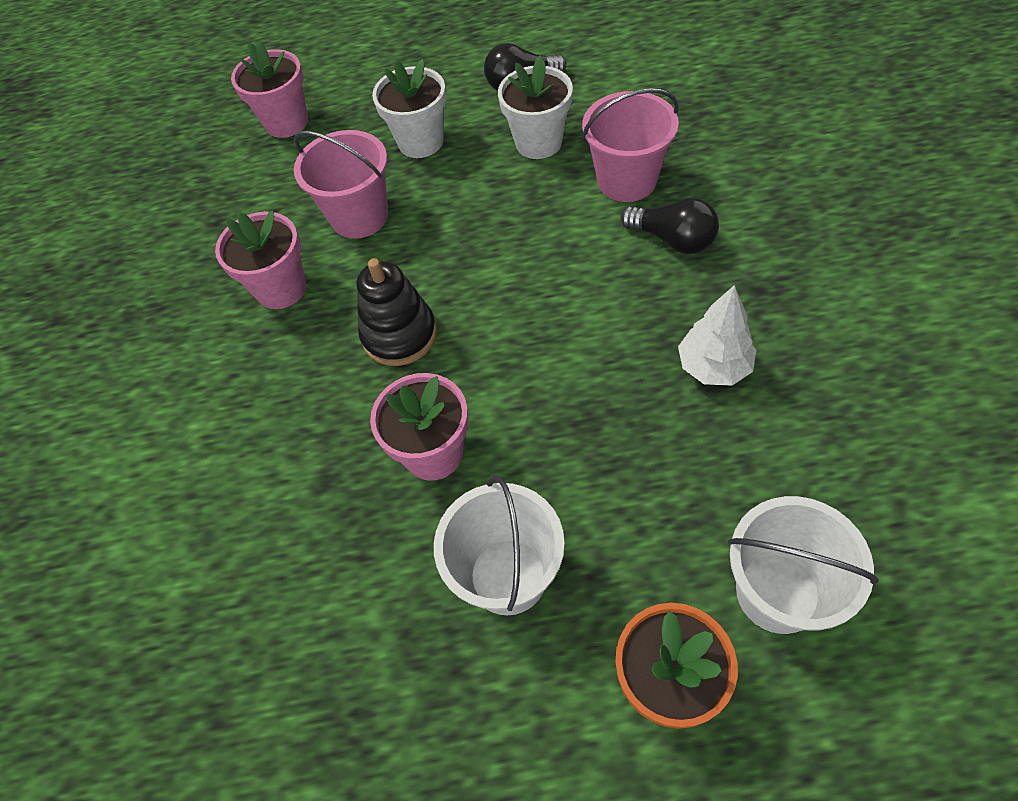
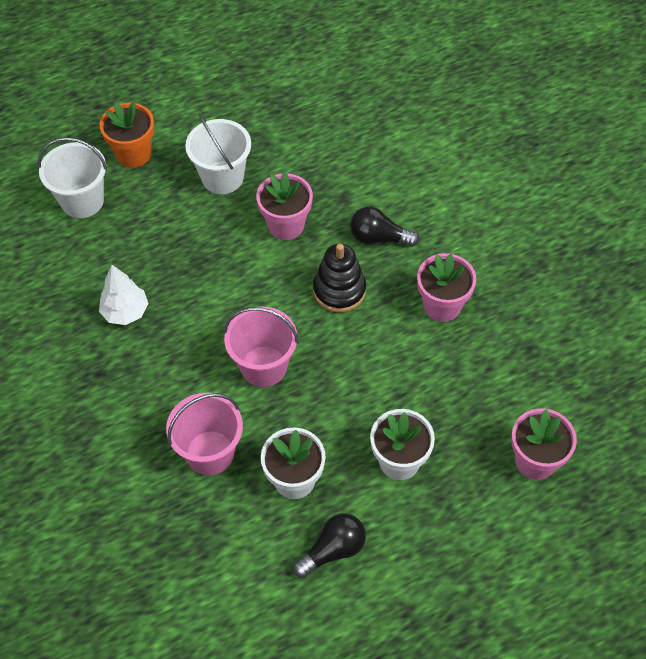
camera: 155 degrees right, 0 degrees up
(359, 216) = (415, 376): pink bucket -> pink bucket (263, 366)
(673, 239) = (164, 403): black light bulb -> black light bulb (378, 238)

